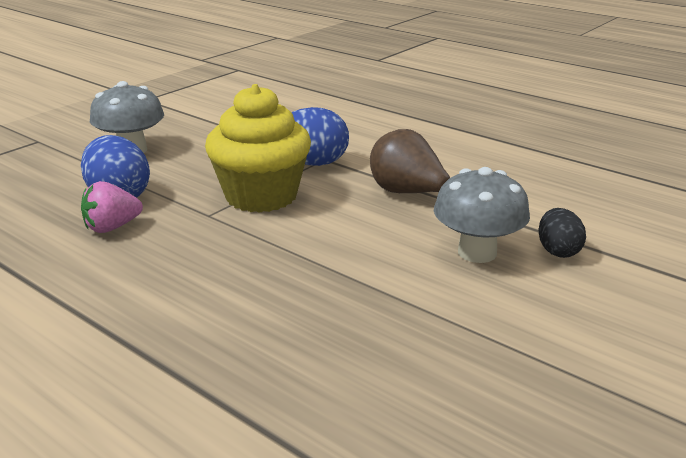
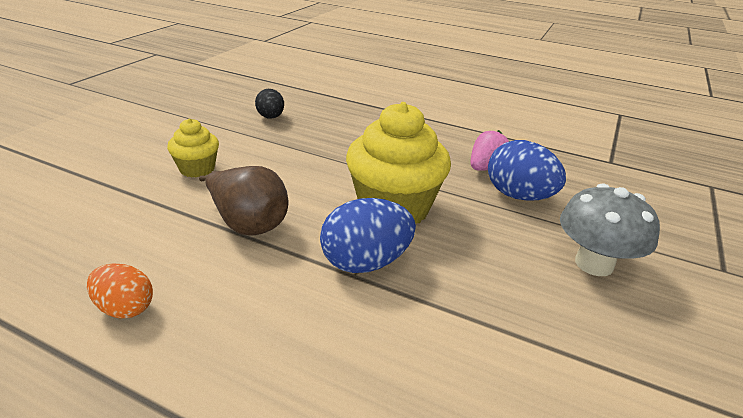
camera: 165 degrees right, 5 degrees up
(477, 252) = (197, 169): grey mushroom -> yellow cupcake
(486, 155) = (125, 308): none -> orange egg
(558, 251) = (128, 174): black egg -> black egg (270, 117)

